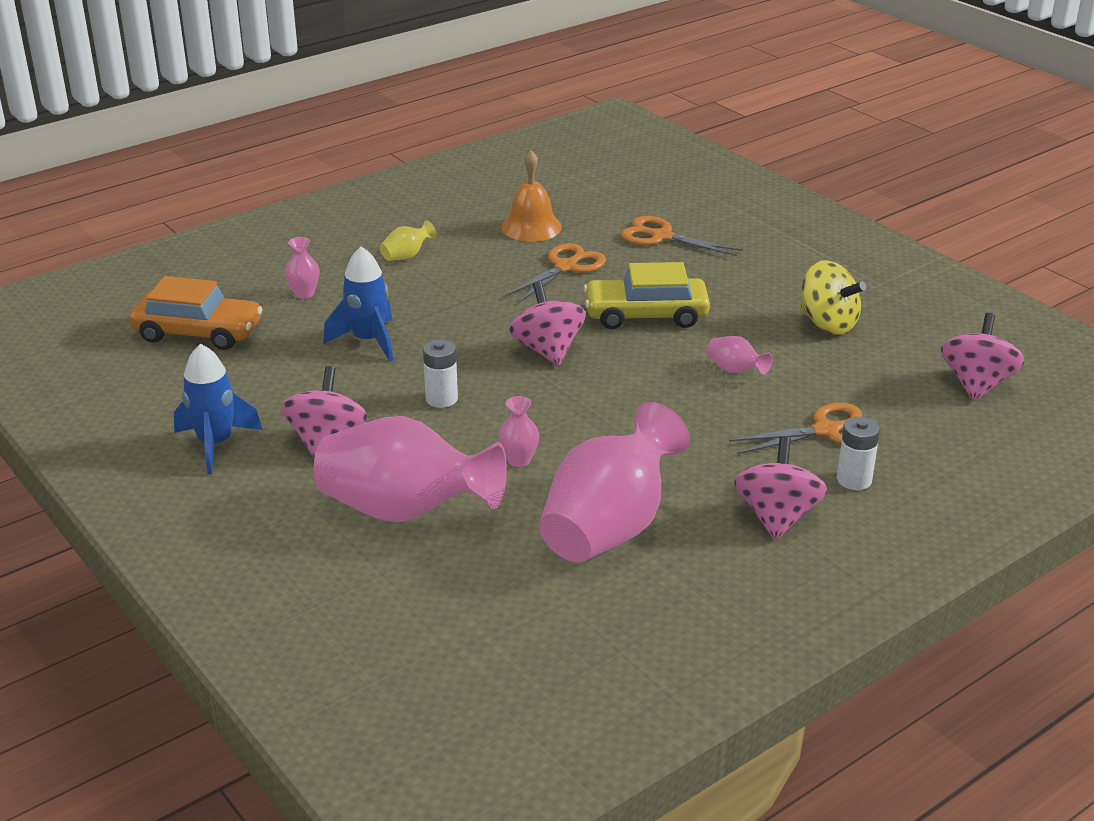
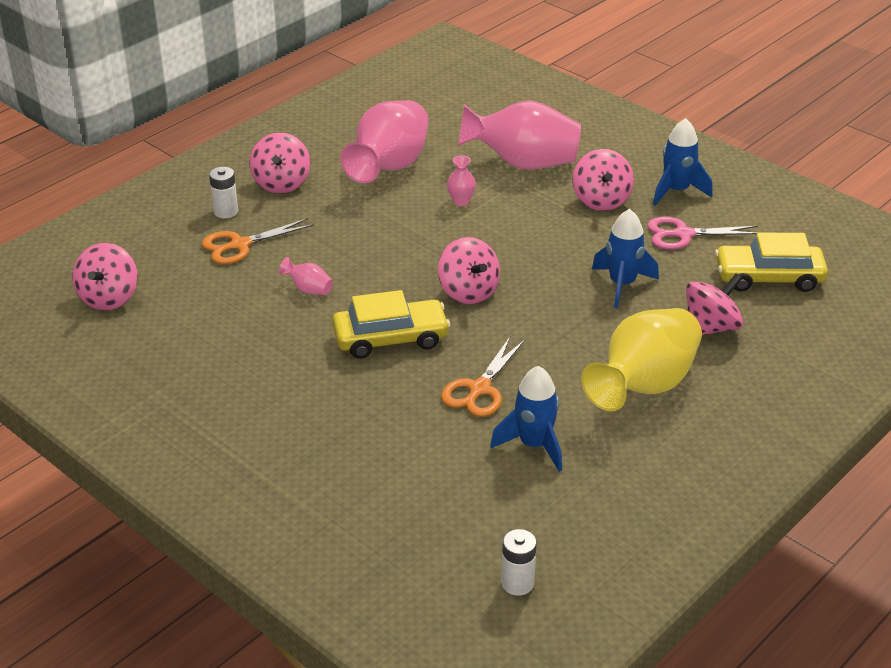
camera: 170 degrees right, 5 degrees up
(198, 332) = (768, 277): orange car -> yellow car
(254, 387) = (683, 234): none -> pink scissors
(304, 293) = (710, 328): pink vase -> pink spinning top
(407, 256) = (643, 386): yellow vase -> yellow vase, size x2.46
(441, 399) = (536, 240): white battery -> white battery (517, 583)
(531, 227) = (533, 445): orange bell -> blue rocket
(661, 237) = (389, 446): orange scissors -> none
(827, 324) = (224, 347): yellow spinning top -> none

